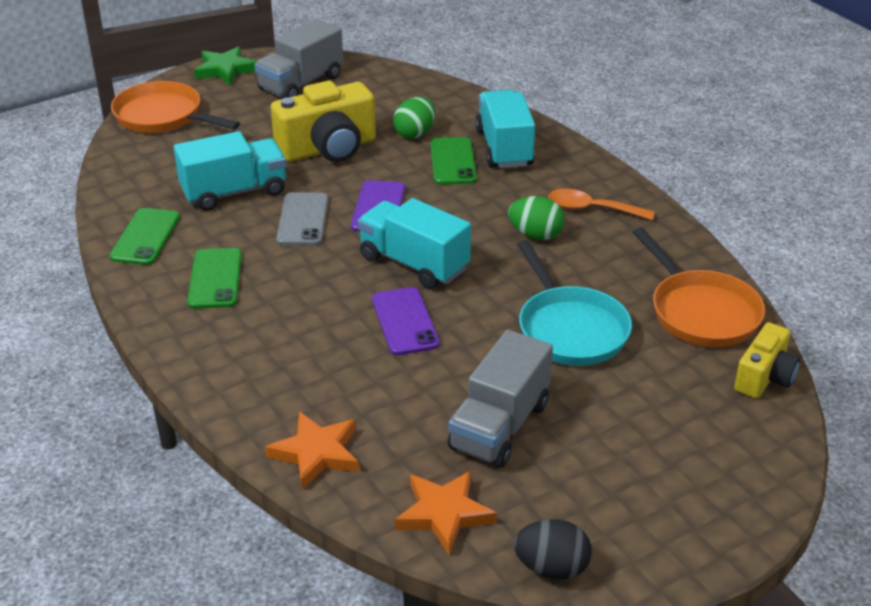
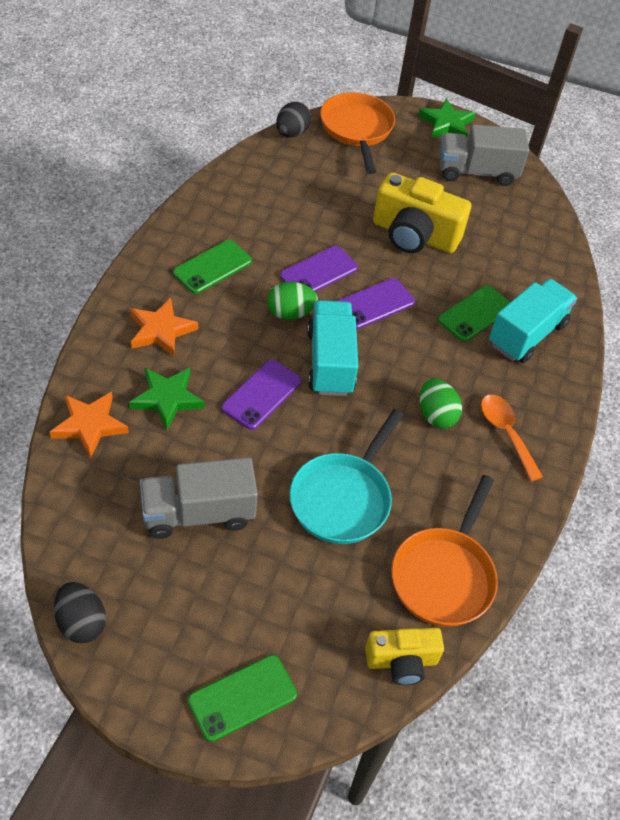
camera: 45 degrees right, 15 degrees up
(113, 153) = (292, 133): none -> black egg
(145, 237) = (221, 206): green phone -> green phone (242, 697)
(234, 192) = (312, 218): turquoise truck -> none
(302, 219) = (318, 272): grey phone -> purple phone
(342, 384) = (167, 399): none -> green star
(415, 133) = (486, 271): green egg -> green egg (290, 313)
(444, 514) = (86, 530): orange star -> orange star (161, 330)

